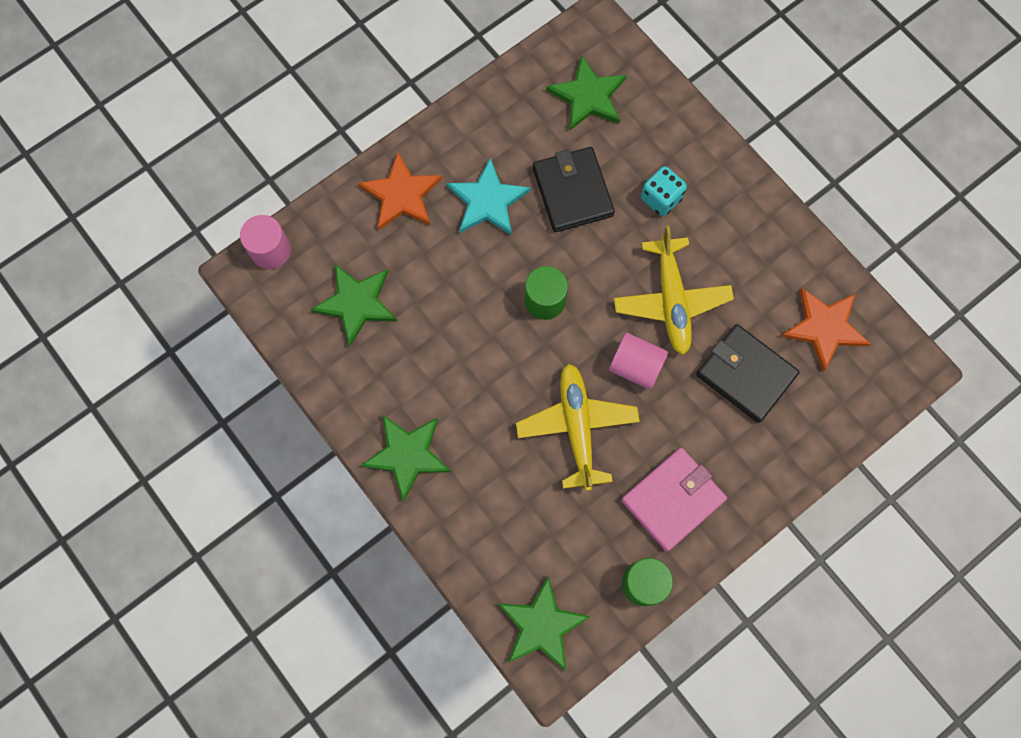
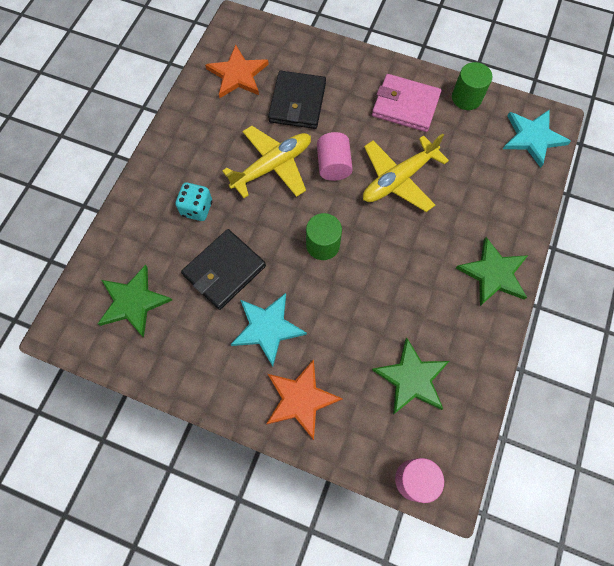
camera: 120 degrees left, 5 degrees down
(541, 625) = (533, 138): green star -> turquoise star

